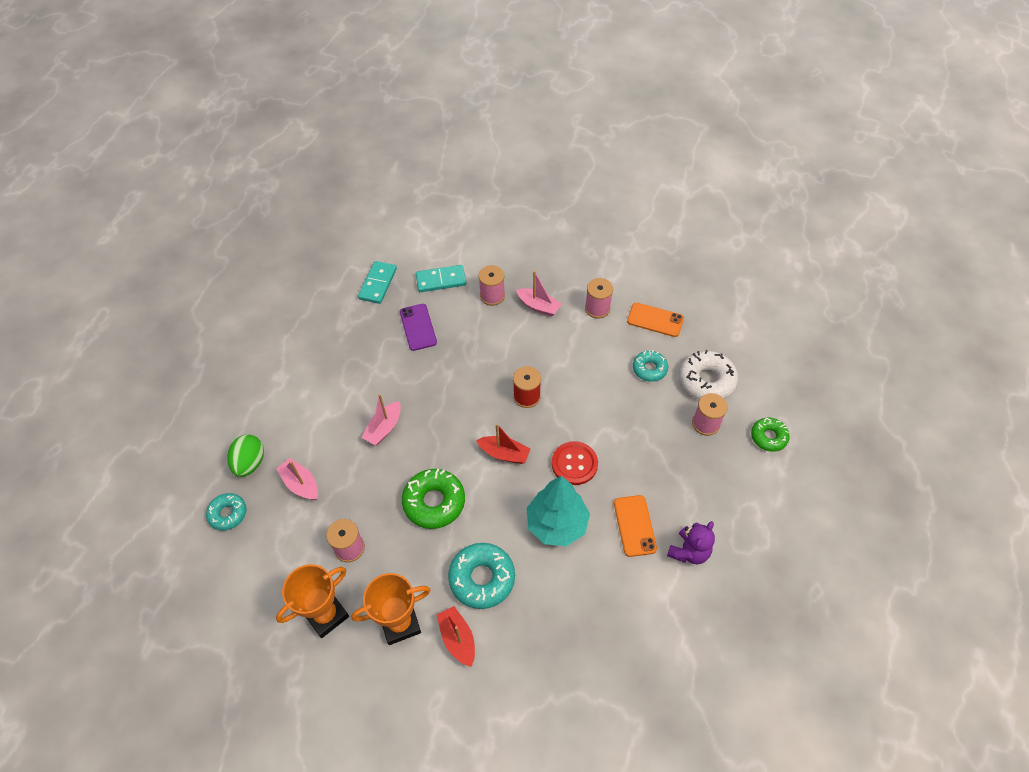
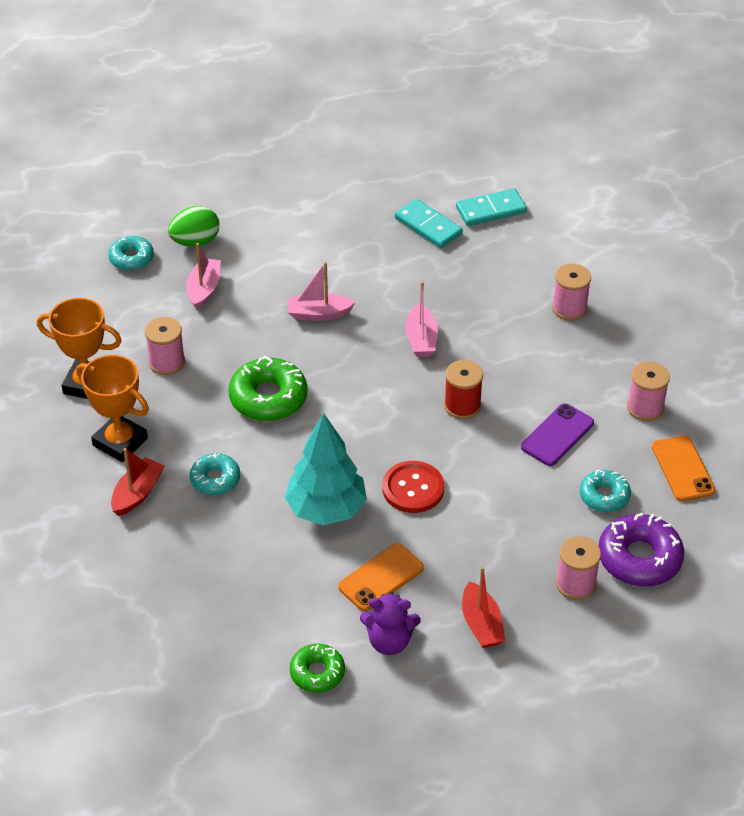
camera: 55 degrees right, 10 degrees down
(418, 327) = (466, 272): purple phone -> purple phone (557, 435)
(441, 280) = (547, 256): turquoise domino -> turquoise domino (428, 226)
(482, 578) = (215, 479): turquoise donut -> turquoise donut, size x0.62
(504, 454) = (373, 423): red boat -> red boat (481, 624)
(538, 306) = (595, 355): pink boat -> pink boat (421, 339)
(706, 381) = (639, 558): white donut -> purple donut
(768, 437) = (613, 654): green donut -> green donut (317, 673)

